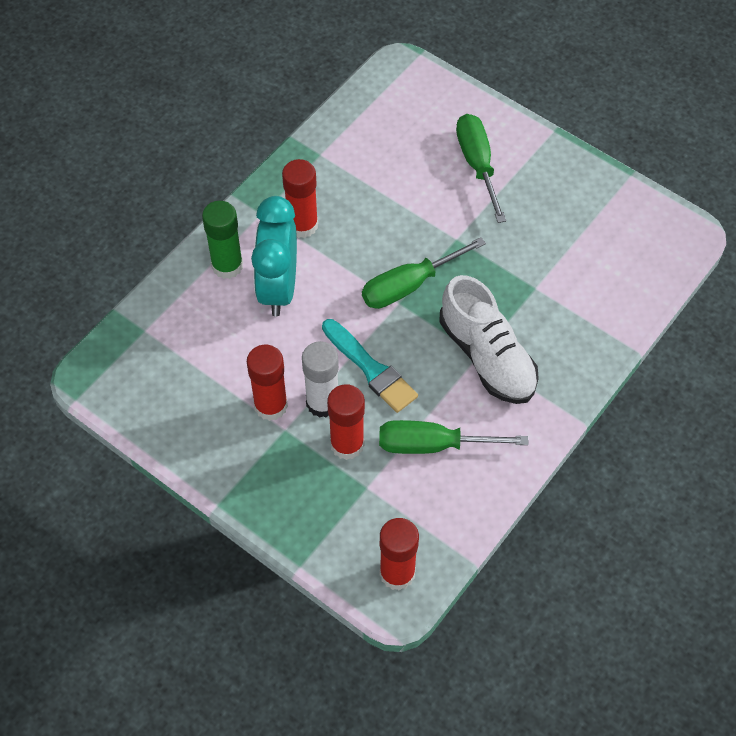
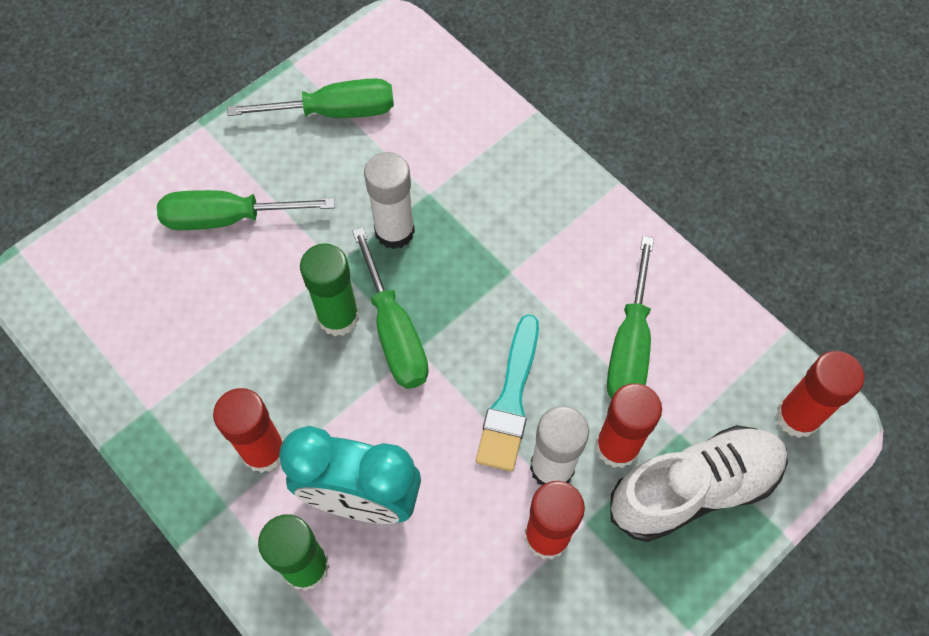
camera: 80 degrees left, 5 degrees up
(370, 369) = (510, 399): turquoise brush -> turquoise brush turned 135 degrees clockwise
(413, 248) = (338, 317): none -> green glue stick
(487, 357) = (516, 263): white shoe -> white shoe (694, 489)
(494, 271) = (394, 231): none -> white glue stick
(592, 211) = (333, 112): none -> green screwdriver

